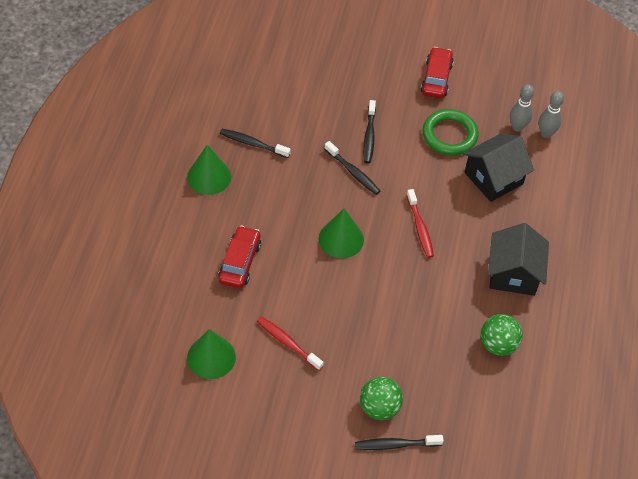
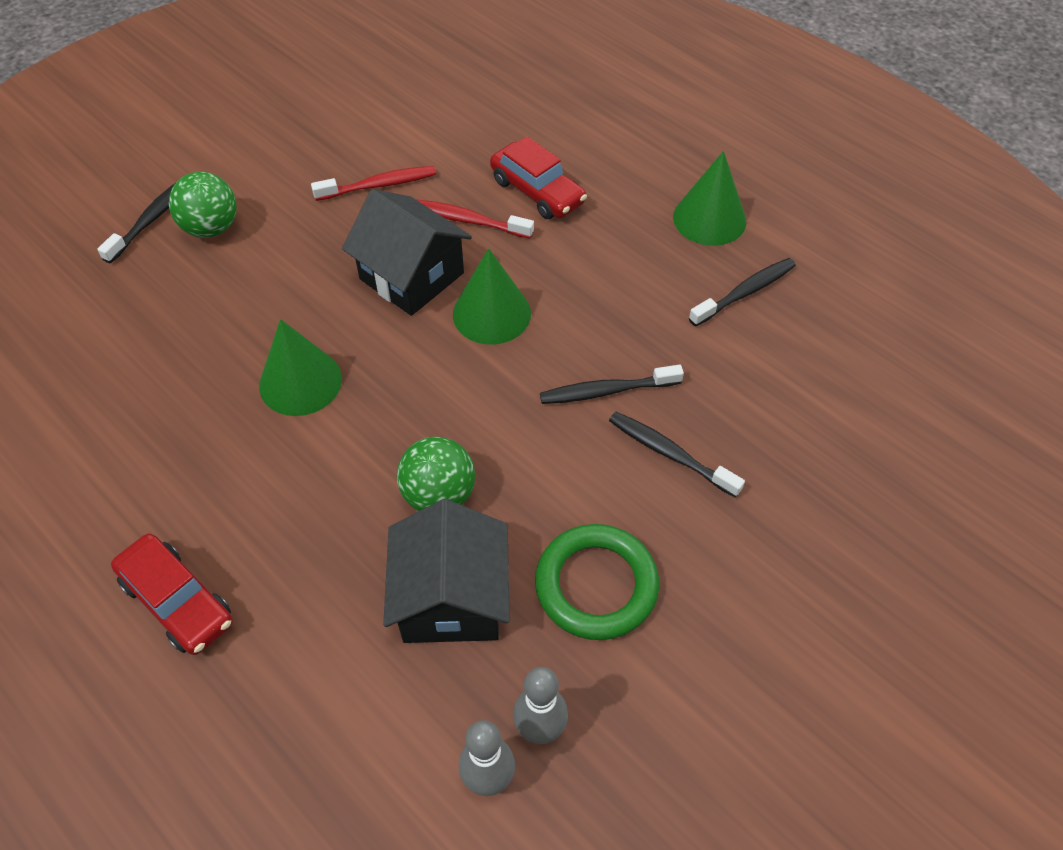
camera: 125 degrees right, 0 degrees up
(211, 357) = (421, 113): green cone -> green cone (300, 382)
(420, 228) = (435, 422): red toothbrush -> red toothbrush (469, 220)
(436, 78) = (754, 650): red car -> red car (178, 601)
(498, 344) = (163, 405): green ball -> green ball (439, 495)
(513, 273) = (250, 503): black house -> black house (411, 276)

